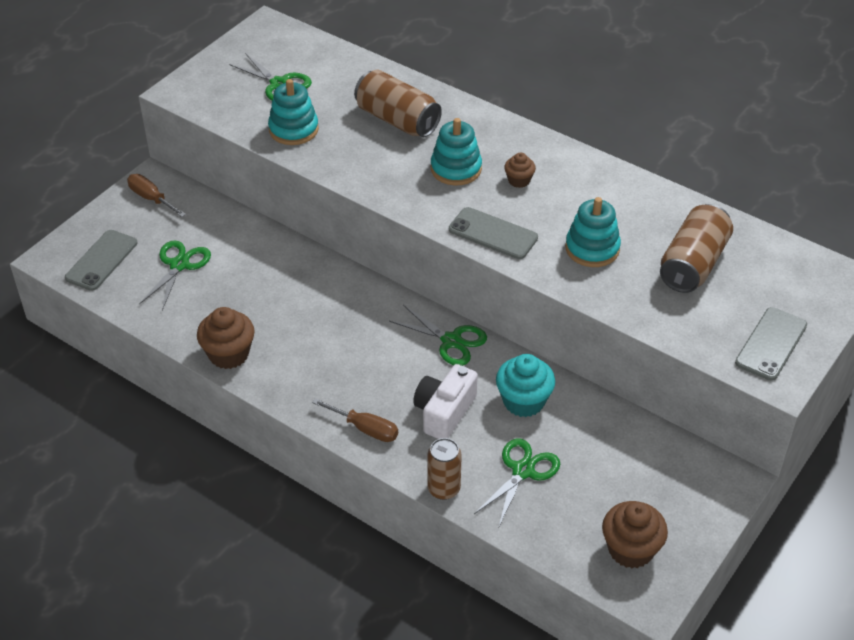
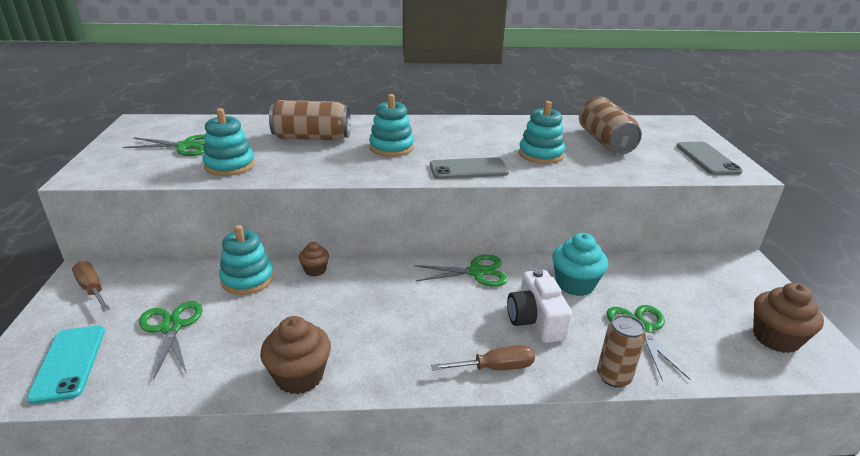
camera: 40 degrees left, 15 degrees down
(101, 260) = (69, 363): grey phone -> turquoise phone
(151, 198) = (92, 289): brown screwdriver -> brown screwdriver turned 45 degrees clockwise
(263, 247) = (247, 279): none -> turquoise stacking toy
(519, 180) = (442, 140): brown cupcake -> brown cupcake (315, 270)

